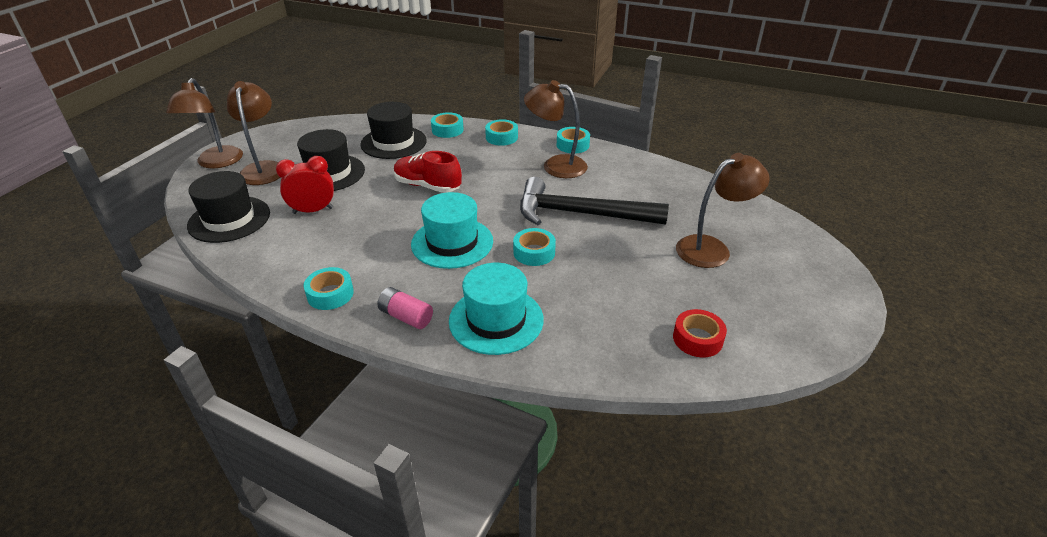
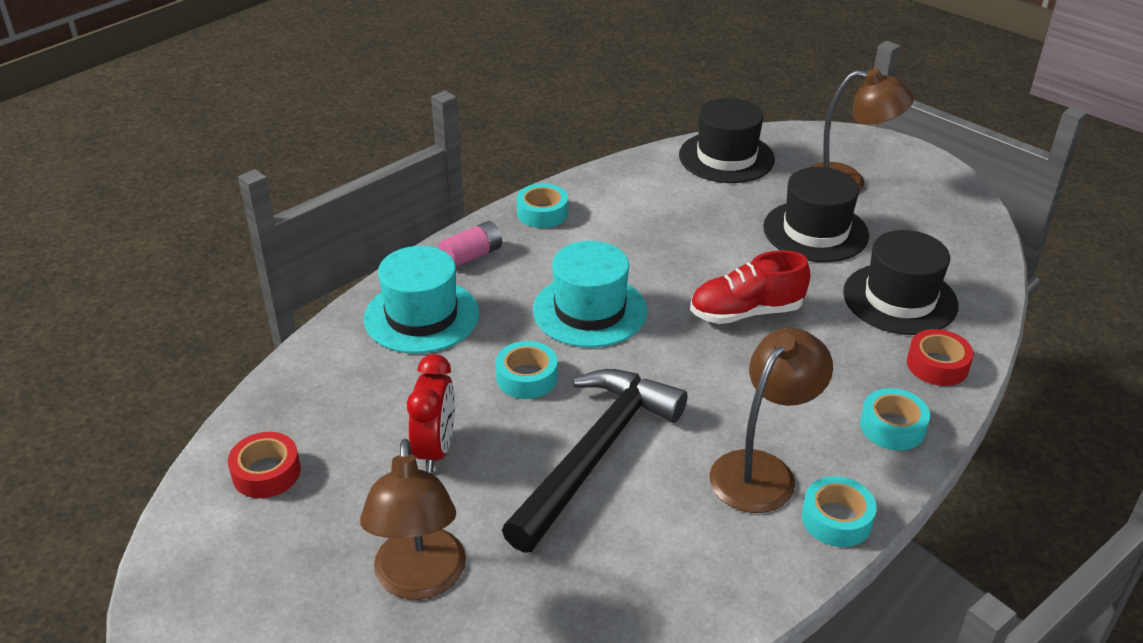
camera: 110 degrees right, 0 degrees up
(217, 163) = (873, 150): brown lamp -> none
(313, 210) = (720, 213): red clock -> red clock (436, 450)
(427, 186) = (746, 312): red shoe -> red shoe turned 150 degrees counterclockwise
(447, 130) = (937, 365): turquoise tape -> red tape

